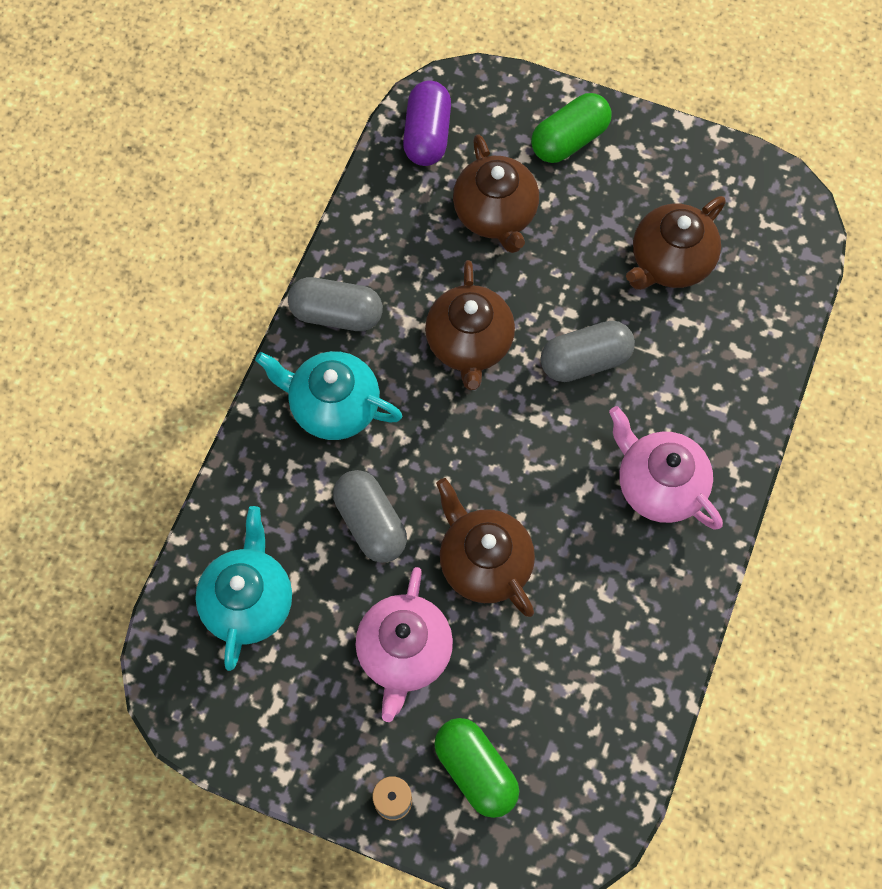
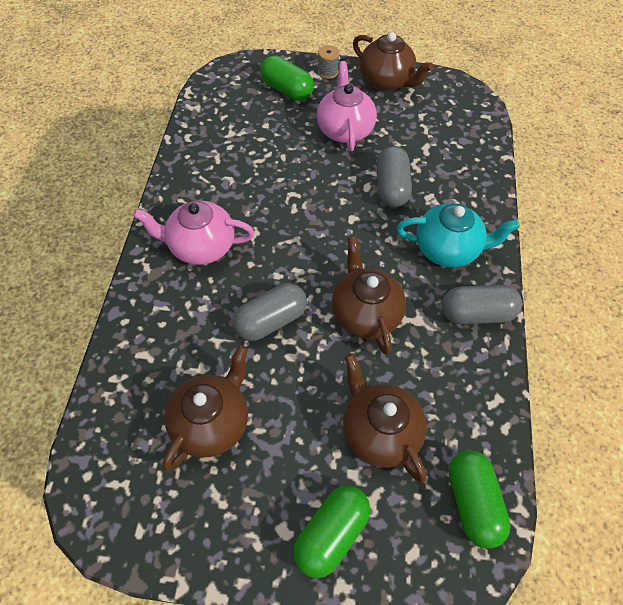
camera: 165 degrees right, 10 degrees down
(248, 601) = (447, 136): turquoise teapot -> none
(370, 523) = (391, 187): grey capsule -> grey capsule turned 45 degrees clockwise
(427, 135) = (472, 502): purple capsule -> green capsule
(484, 562) = (311, 180): brown teapot -> brown teapot (387, 81)
(659, 485) = (201, 246): pink teapot -> pink teapot turned 150 degrees clockwise

